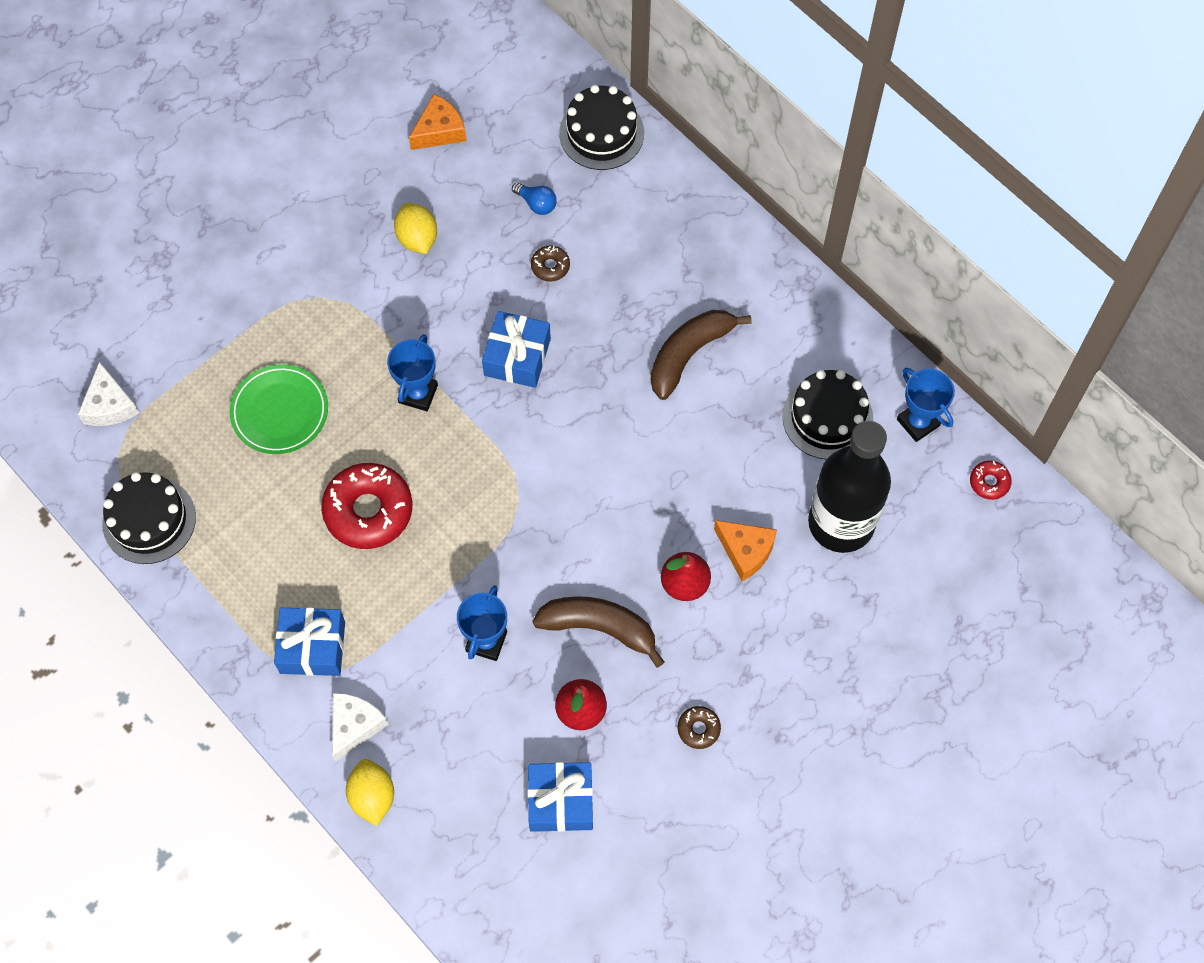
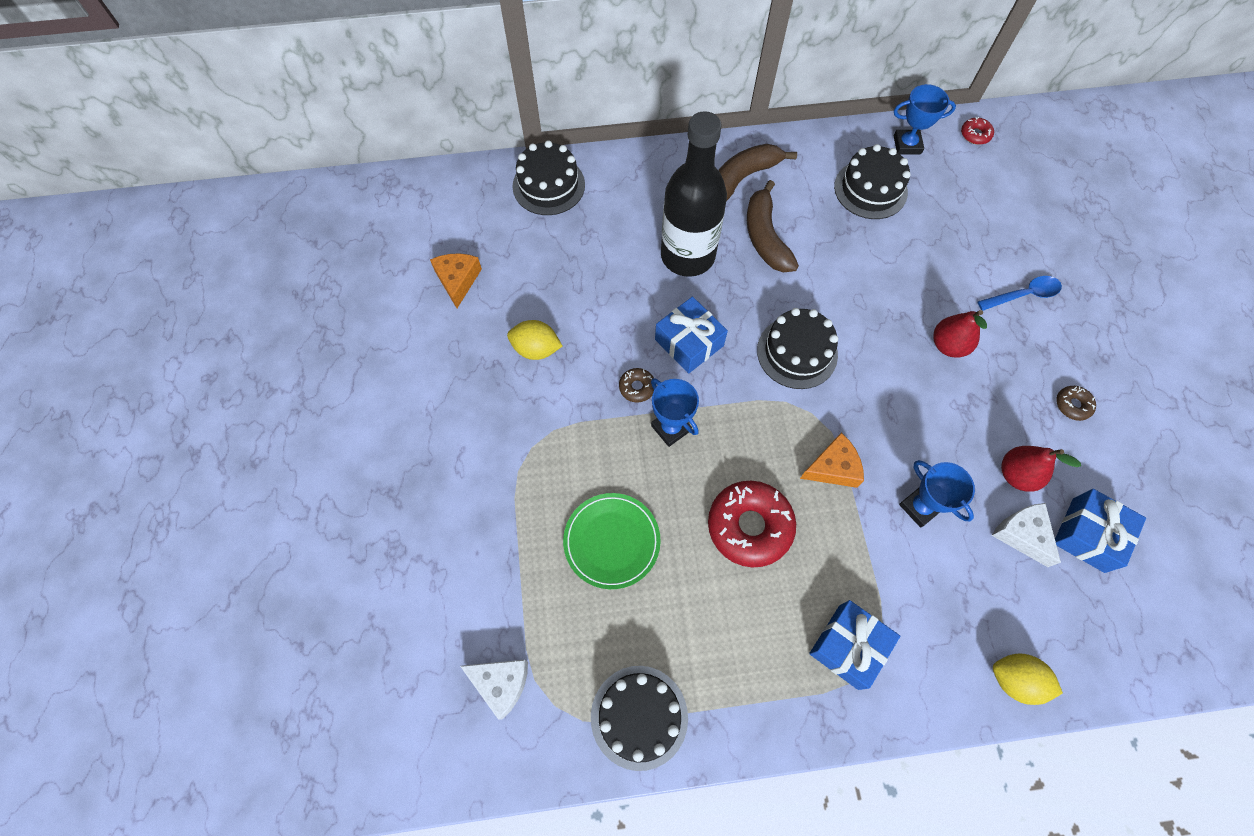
camera: 55 degrees left, 0 degrees up
(355, 726) = (941, 655): white cheese -> white cheese (1022, 534)
(536, 203) = (571, 256): blue light bulb -> none
(550, 266) = (630, 278): brown donut -> brown donut (637, 387)
(575, 454) = (797, 352): none -> black cake
(599, 628) = (953, 421): brown banana -> brown banana (743, 178)
(745, 551) = (944, 294): orange cheese -> orange cheese (833, 468)
(801, 626) = (1023, 295): none -> blue spoon
(841, 523) = (956, 228): black bottle -> black bottle (687, 256)

